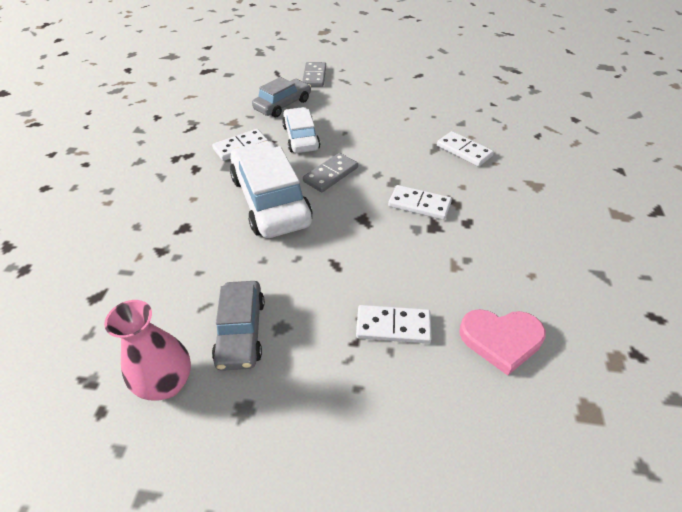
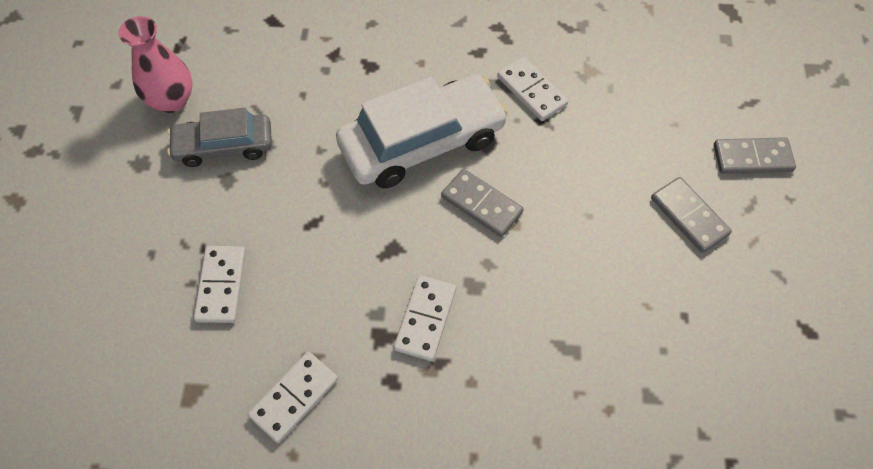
camera: 85 degrees right, 15 degrees up
(283, 105) = (650, 125): grey car -> none
(301, 138) = (565, 159): white car -> none
(349, 99) = (689, 216): none -> grey domino
(464, 151) = (564, 393): white domino -> white domino (294, 397)
(501, 340) = (195, 399): pink heart -> none

